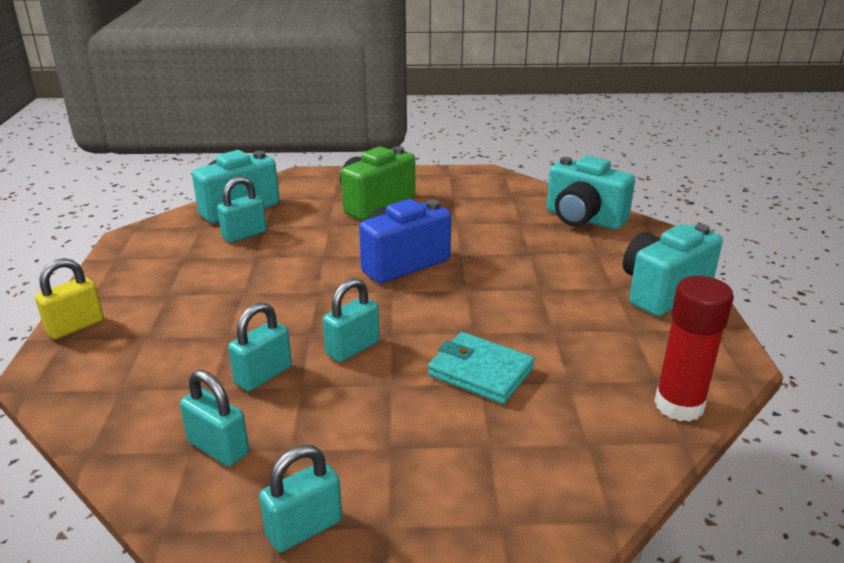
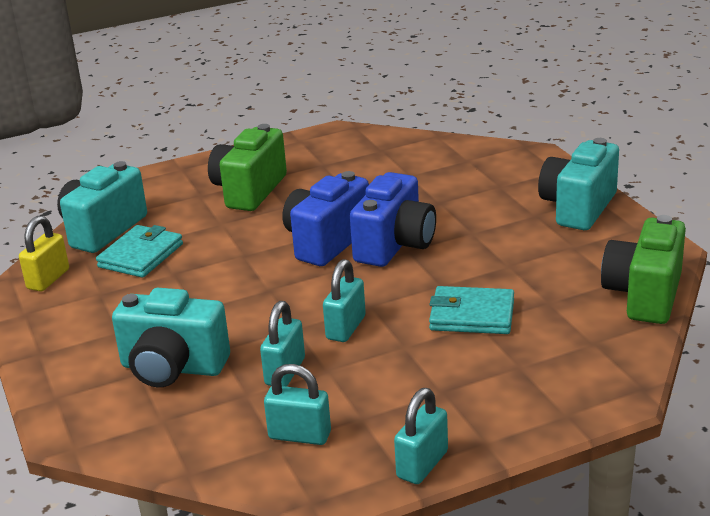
camera: 20 degrees left, 0 degrees up
(75, 326) = (55, 385): yellow padlock -> yellow padlock (48, 279)
(244, 235) = (141, 255): turquoise padlock -> turquoise wallet
(459, 282) = (395, 245): none -> blue camera
(583, 219) = (466, 157): turquoise camera -> turquoise camera (172, 368)
(679, 405) = (644, 295): red glue stick -> green camera

